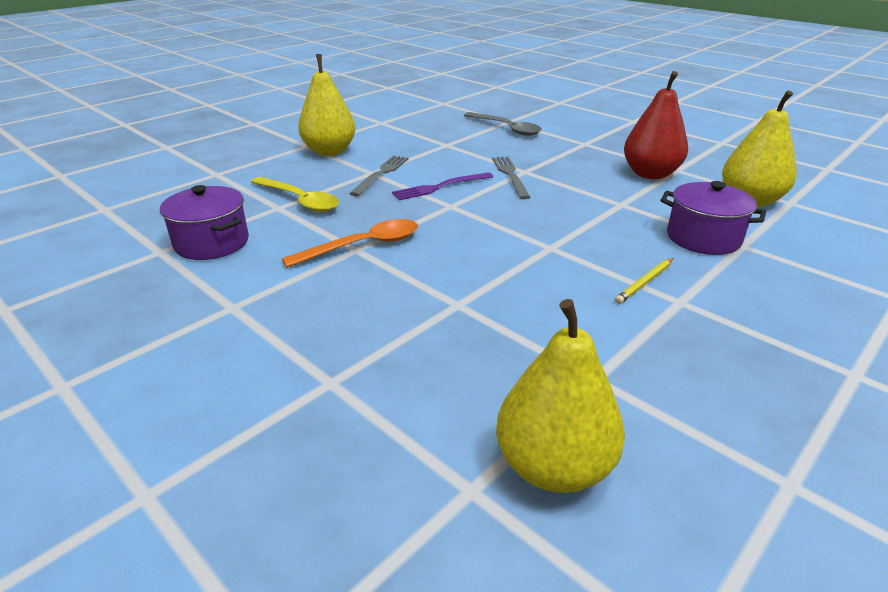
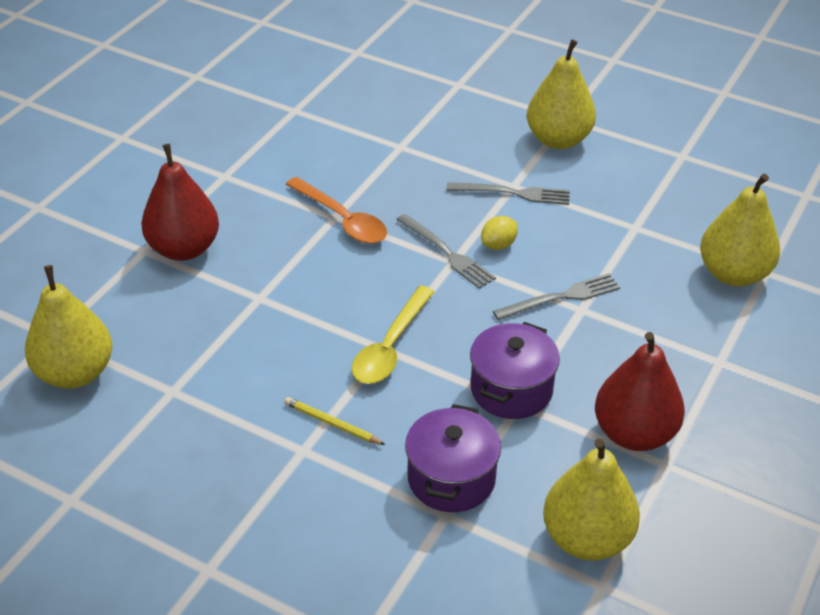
camera: 75 degrees right, 10 degrees up
(212, 243) = (318, 131): purple pot -> purple pot (511, 389)
(299, 200) = (420, 155): yellow spoon -> yellow spoon (390, 346)
(347, 348) = (184, 249): none -> red pear
(439, 207) = (447, 253): none -> grey fork
(440, 187) = (498, 245): purple fork -> yellow lemon
(506, 128) = (733, 274): grey spoon -> yellow pear

